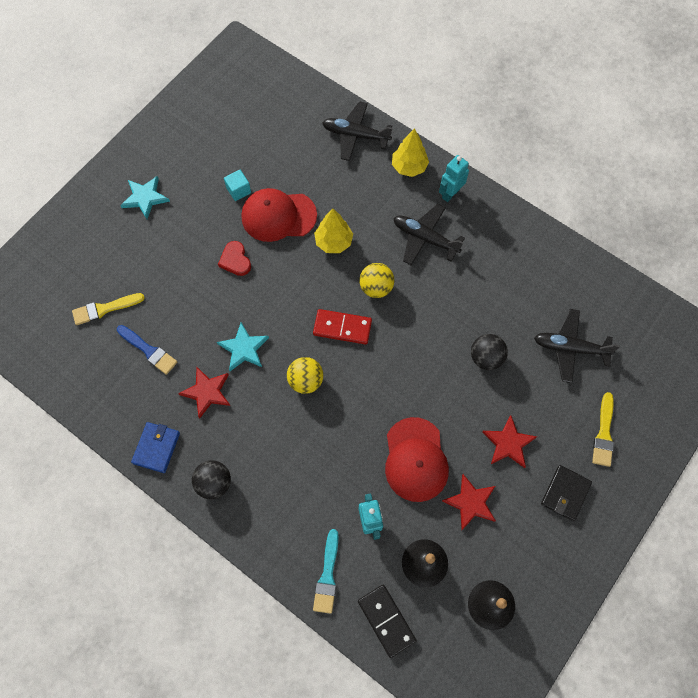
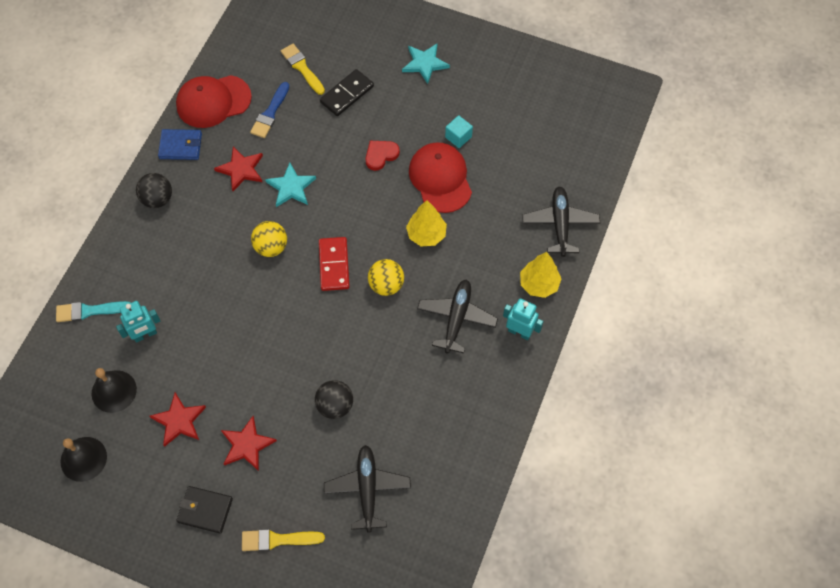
camera: 75 degrees right, 5 degrees down
(386, 620) = (56, 369): black domino -> black domino (347, 94)
(415, 459) = (212, 361): red cap -> red cap (213, 101)

